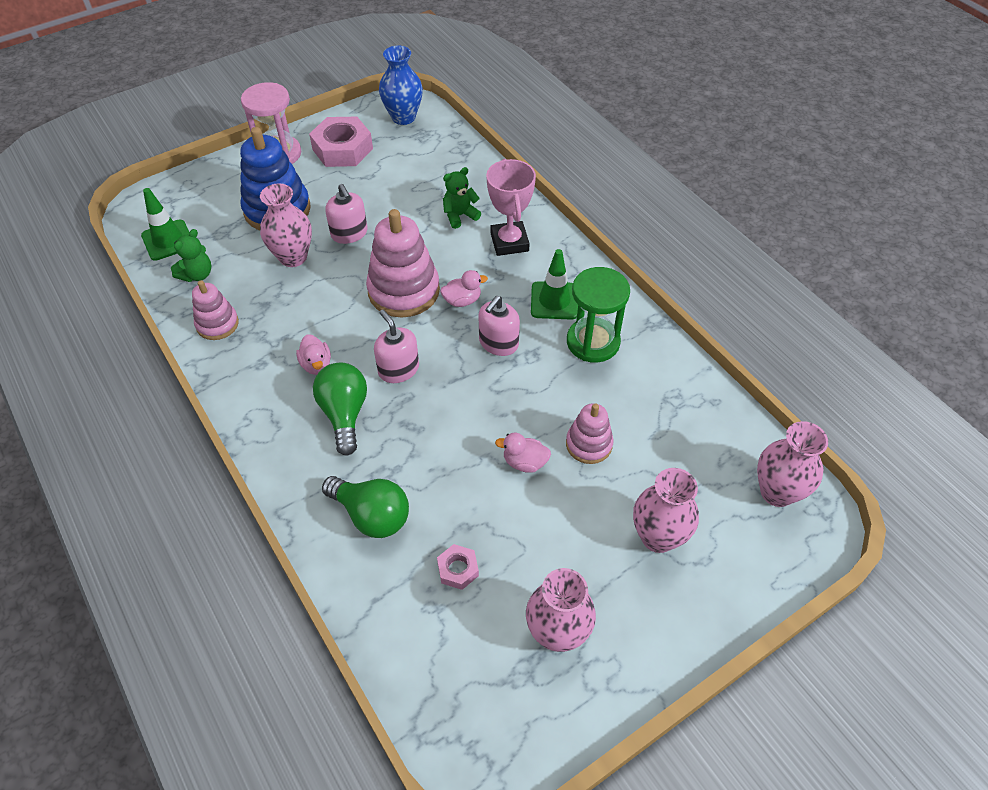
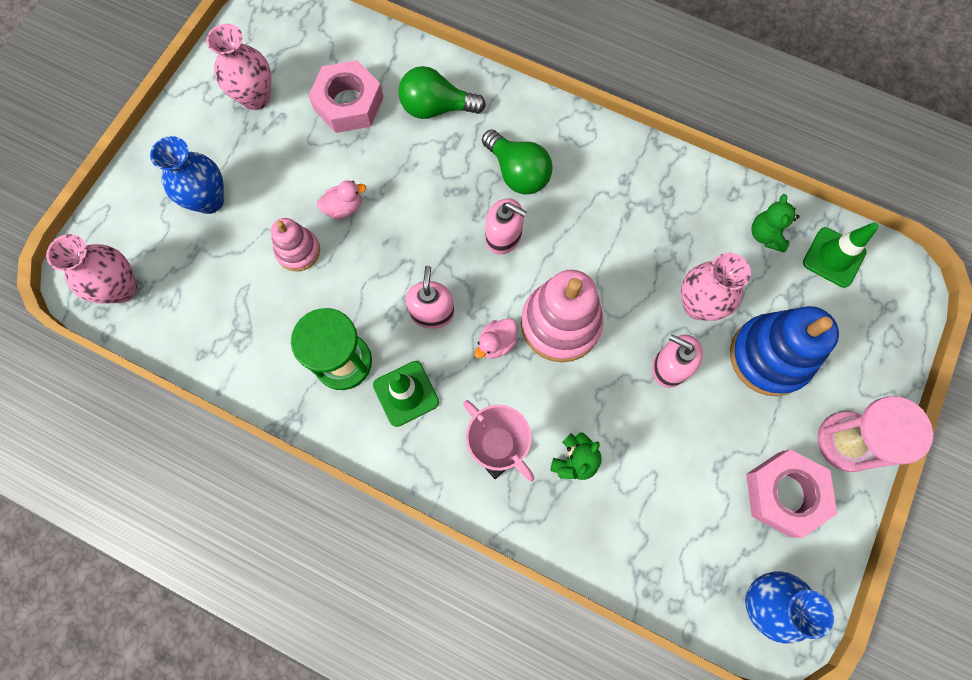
camera: 150 degrees right, 20 degrees up
(217, 324) = (696, 196): pink stacking toy -> none
(316, 365) = (577, 203): pink duck -> none
(458, 569) = (348, 103): pink nut -> pink nut, size x2.01
(658, 537) = (209, 200): pink vase -> blue vase

